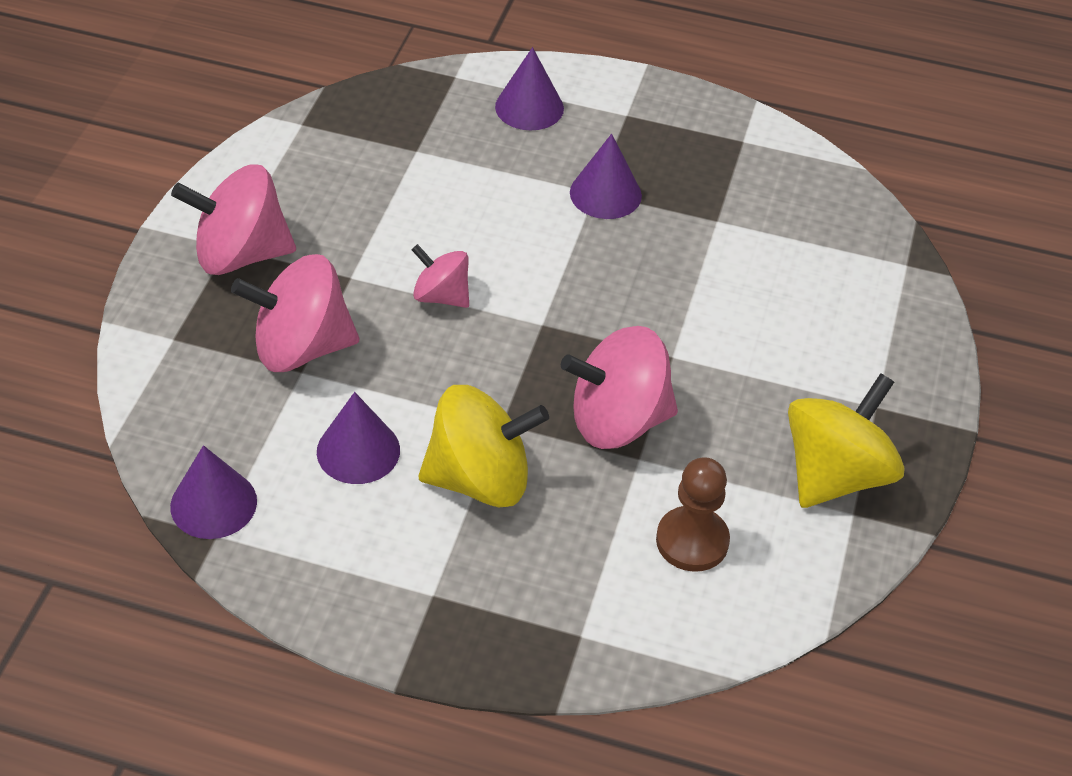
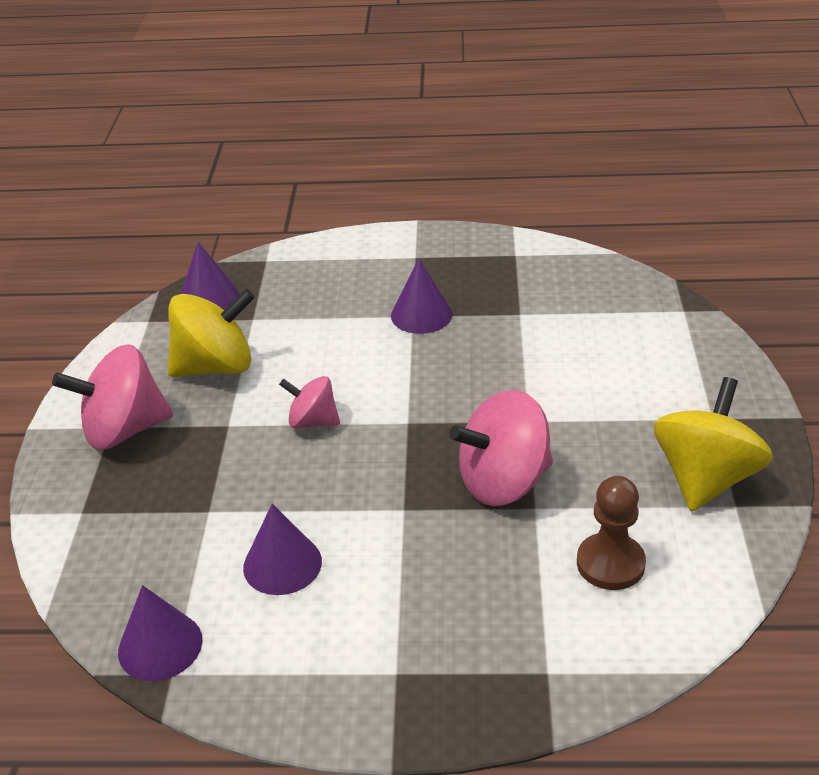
camera: 10 degrees left, 10 degrees down
(301, 347) = (202, 491): pink spinning top -> none
(480, 479) = (402, 560): yellow spinning top -> yellow spinning top (215, 367)
(529, 107) = (335, 268): purple cone -> purple cone (208, 297)

